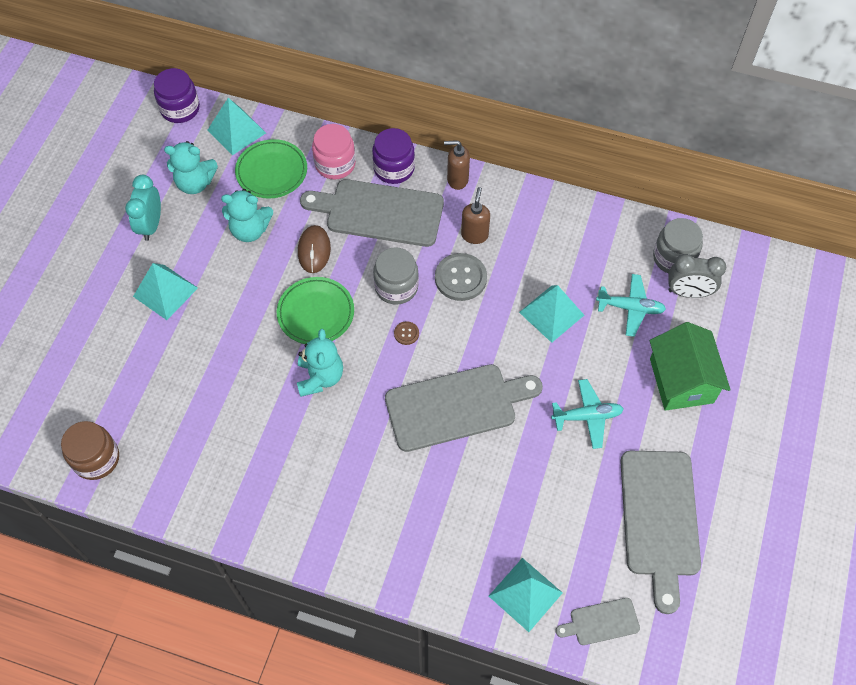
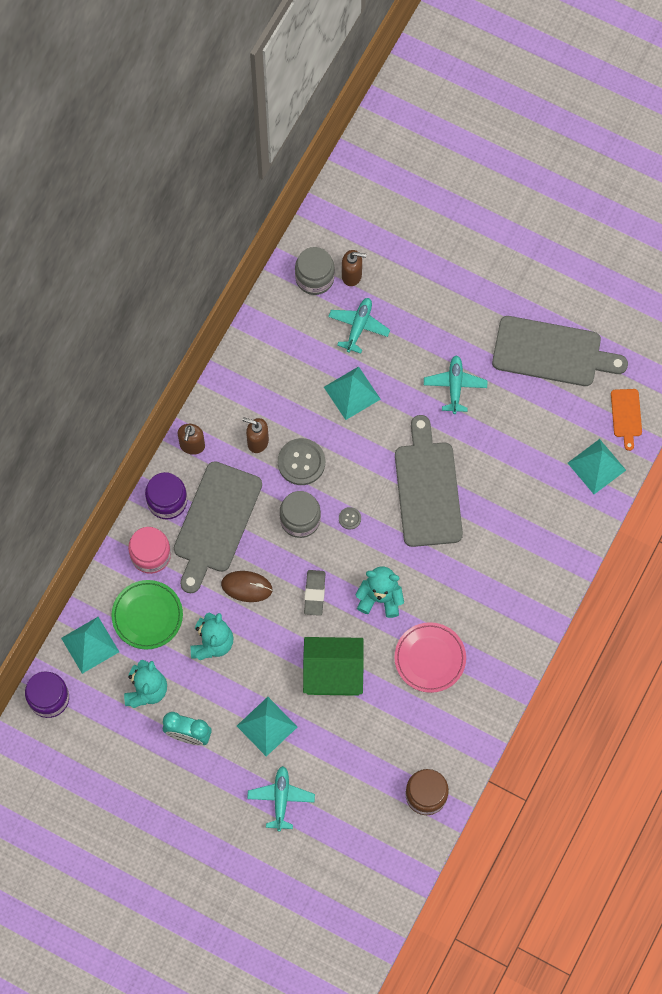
camera: 80 degrees left, 10 degrees up
(87, 317) = (281, 799): none -> turquoise plane
(256, 439) = (430, 658): none -> pink plate
(316, 313) = (314, 593): green plate -> grey eraser
(406, 333) = (349, 518): brown button -> grey button
(601, 622) = (626, 415): grey cutting board -> orange cutting board
(681, 380) = (435, 304): green house -> green house (333, 672)
(688, 292) = (352, 275): grey clock -> brown soap dispenser

